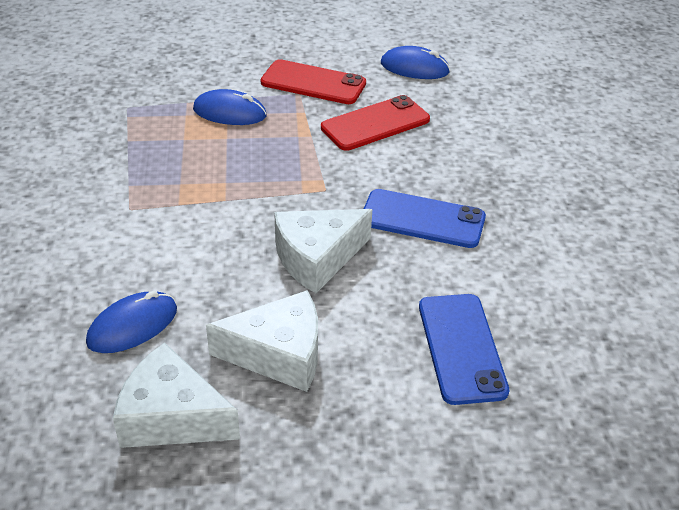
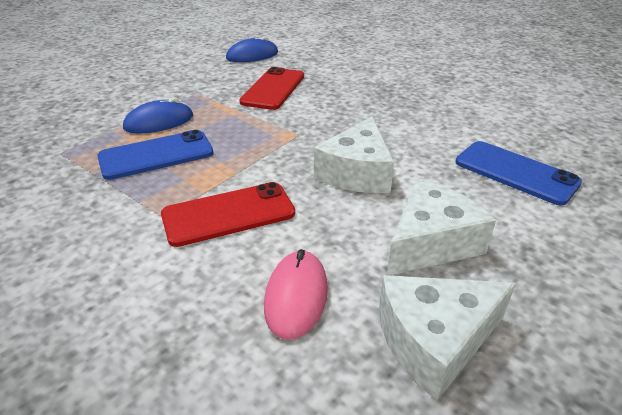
camera: 40 degrees left, 5 degrees down
(132, 326) = (296, 296): blue mouse -> pink mouse
(313, 83) = (197, 84): red phone -> red phone (228, 214)
(422, 219) = (382, 122): blue phone -> blue phone (156, 155)

